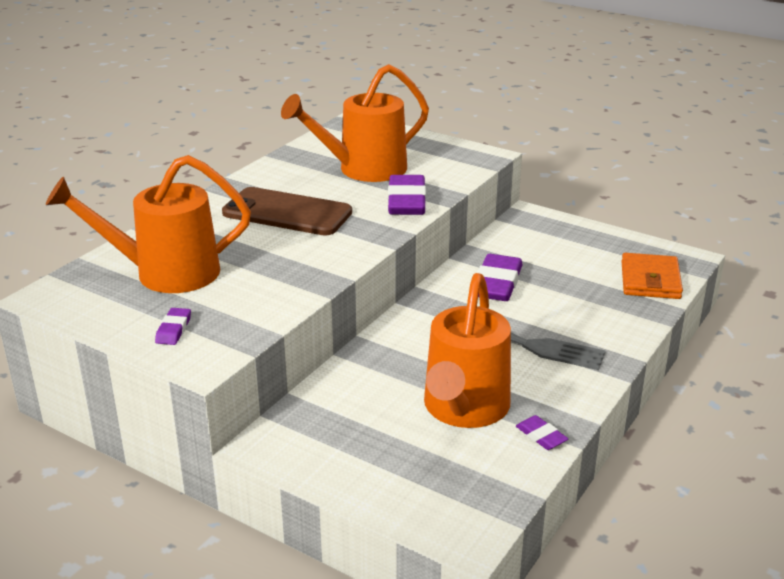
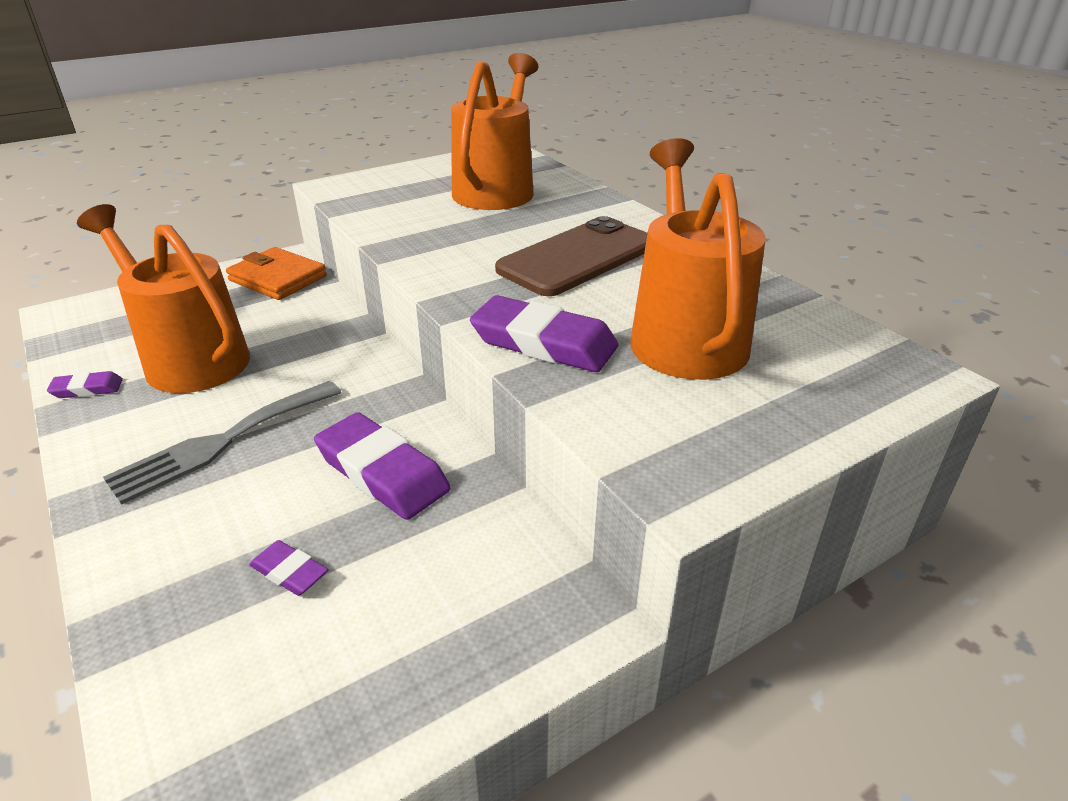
camera: 115 degrees right, 5 degrees up
(174, 329) = (396, 182): purple eraser -> purple eraser (289, 572)
(650, 280) = (197, 685): orange wallet -> orange wallet (277, 278)

